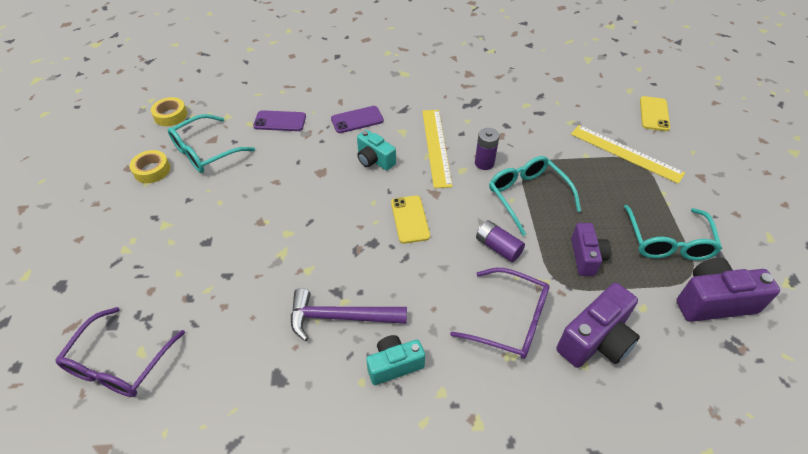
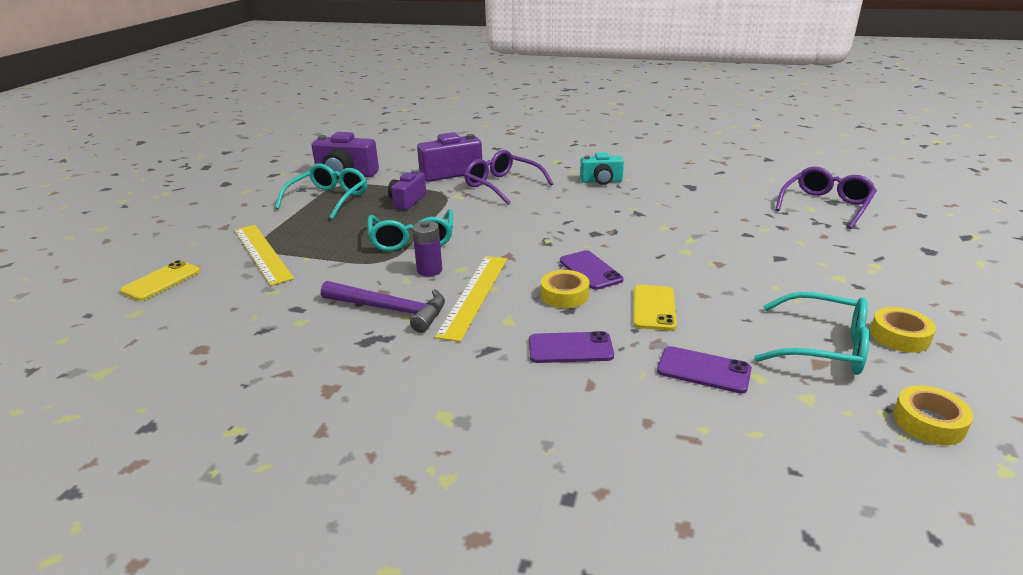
camera: 160 degrees left, 20 degrees down
(205, 152) = (823, 346): turquoise glasses -> turquoise glasses turned 45 degrees clockwise
(340, 317) = (638, 202): purple hammer -> purple hammer (390, 310)
(363, 190) = (590, 270): none -> purple phone
(374, 160) = (564, 295): turquoise camera -> yellow tape
(410, 219) = (548, 242): yellow phone -> yellow phone (654, 308)
(498, 247) = (476, 215): purple battery -> none

